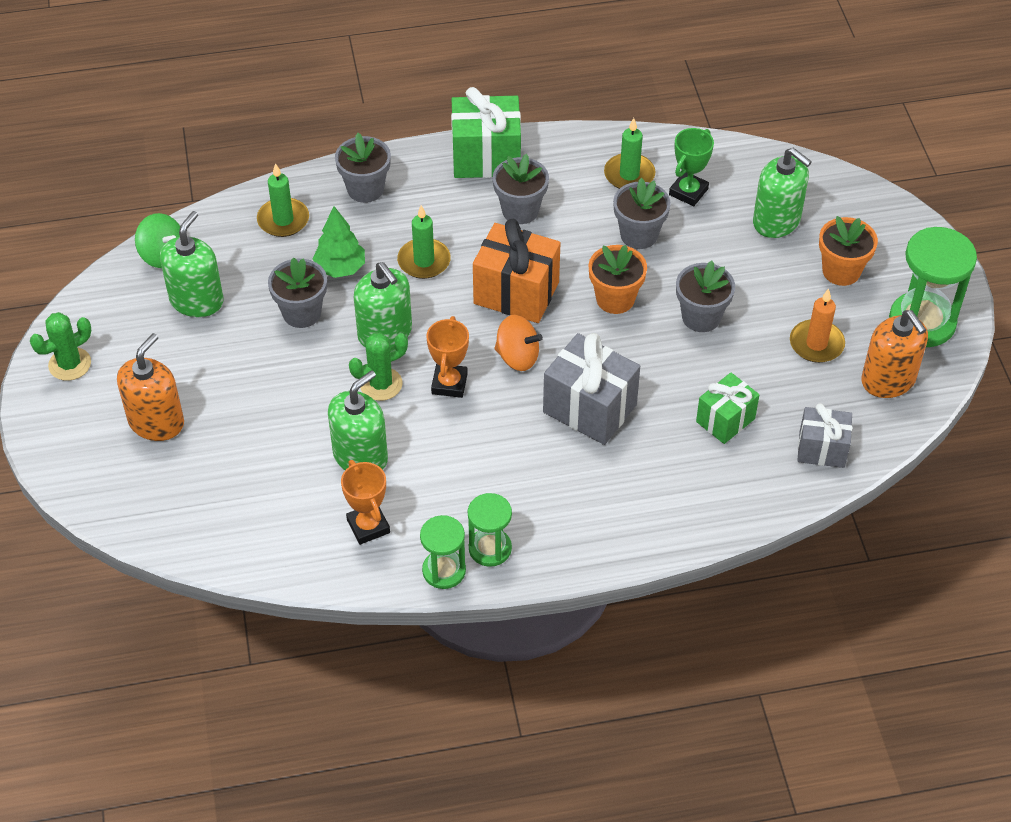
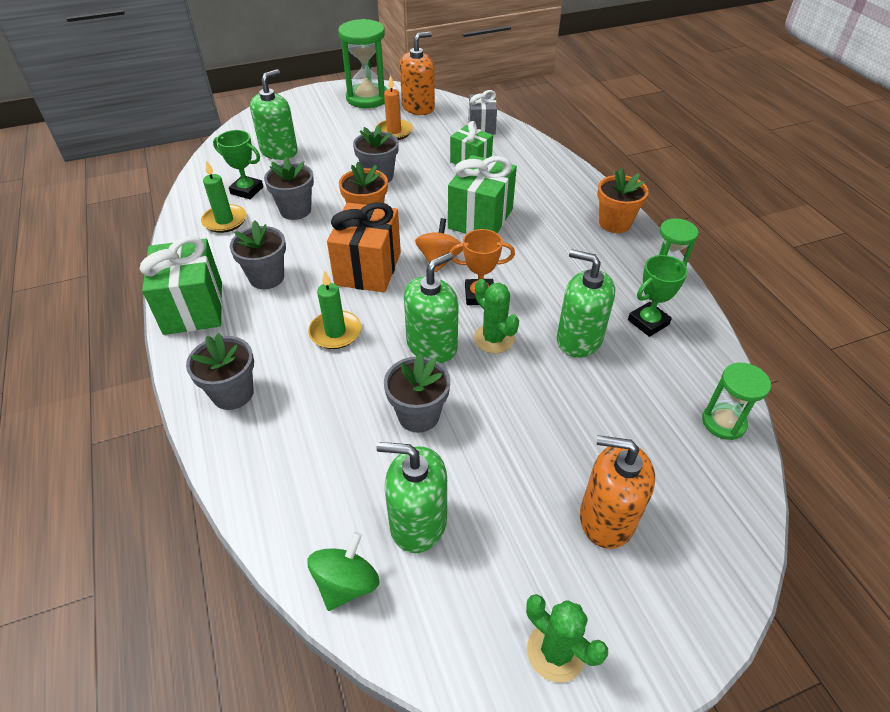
camera: 100 degrees left, 5 degrees down
(283, 220) = (280, 460): green candle -> none
(340, 268) = (351, 394): green tree -> none
(368, 526) = (648, 322): orange trophy -> green trophy
(490, 548) = (631, 253): green hourglass -> green hourglass (723, 422)
(589, 408) = (480, 219): grey gift -> green gift
(841, 271) = (326, 125): orange flower pot -> orange flower pot (614, 223)

